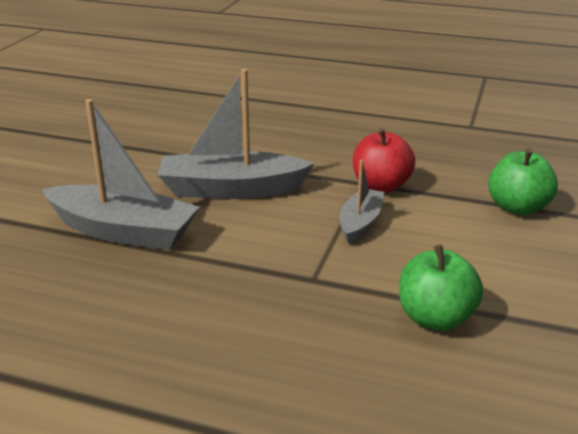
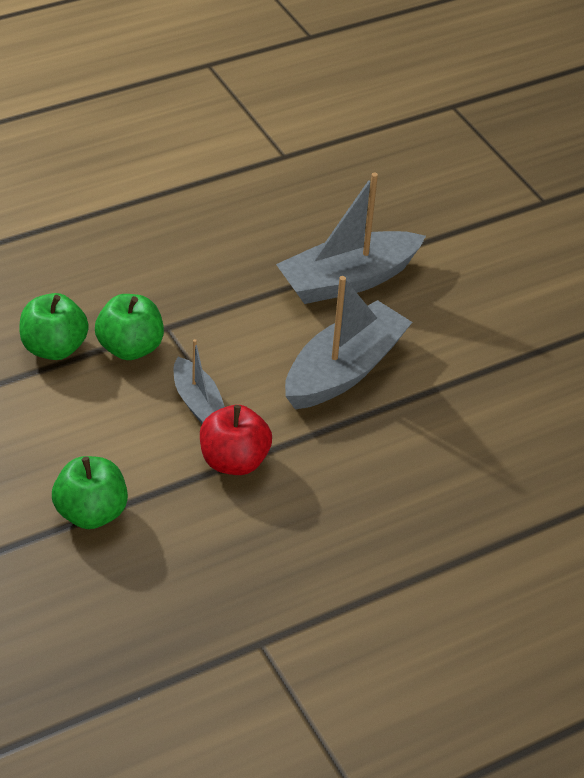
camera: 130 degrees right, 15 degrees up
(365, 281) = (130, 348): none -> green apple

